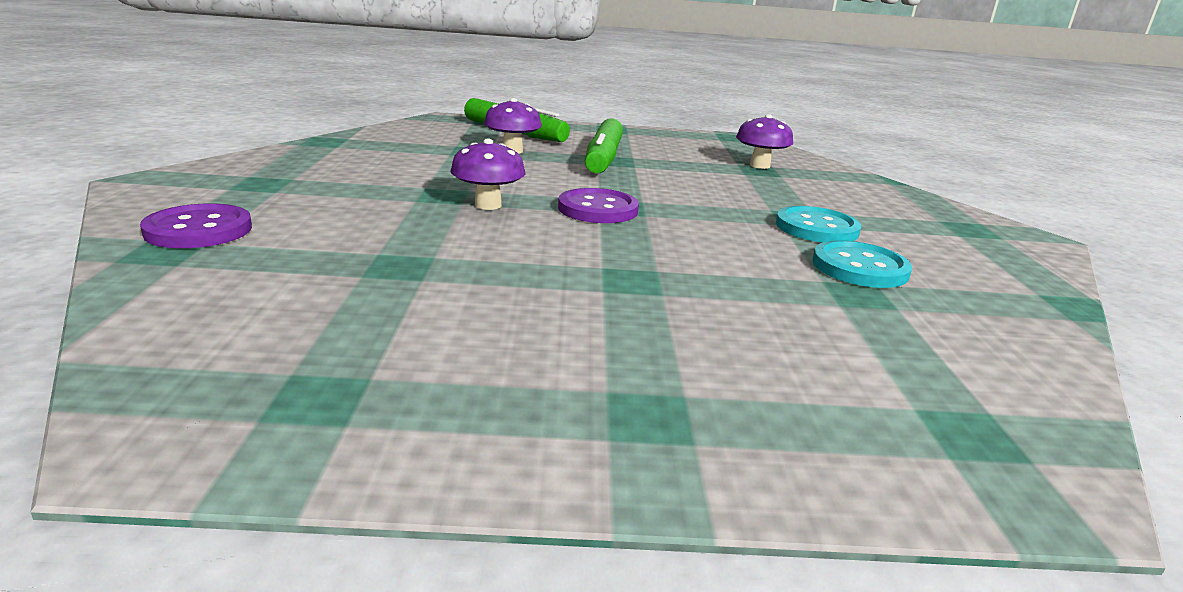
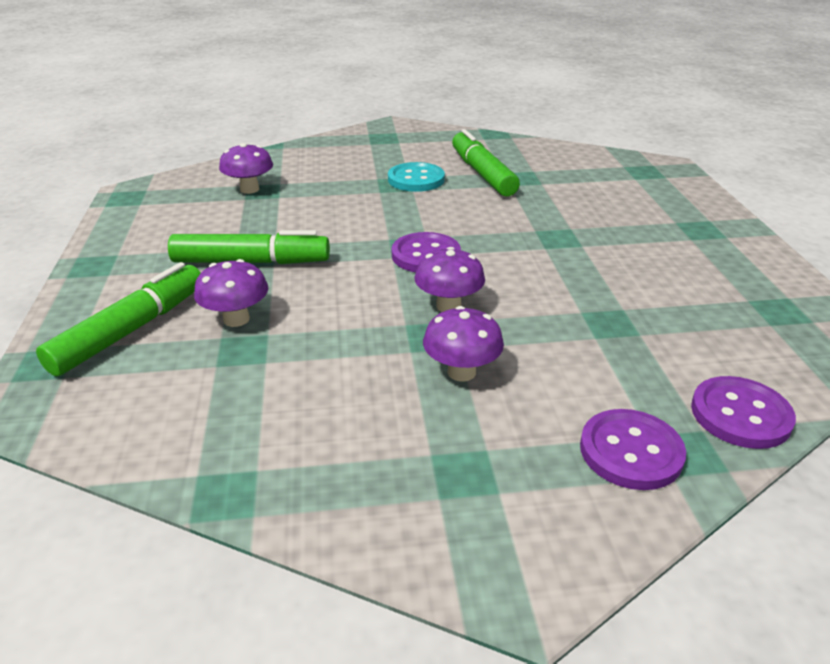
camera: 95 degrees left, 10 degrees up
(164, 287) = (740, 415): none -> purple button
(377, 196) = (461, 372): none -> purple mushroom
(859, 268) = (482, 173): turquoise button -> green marker

